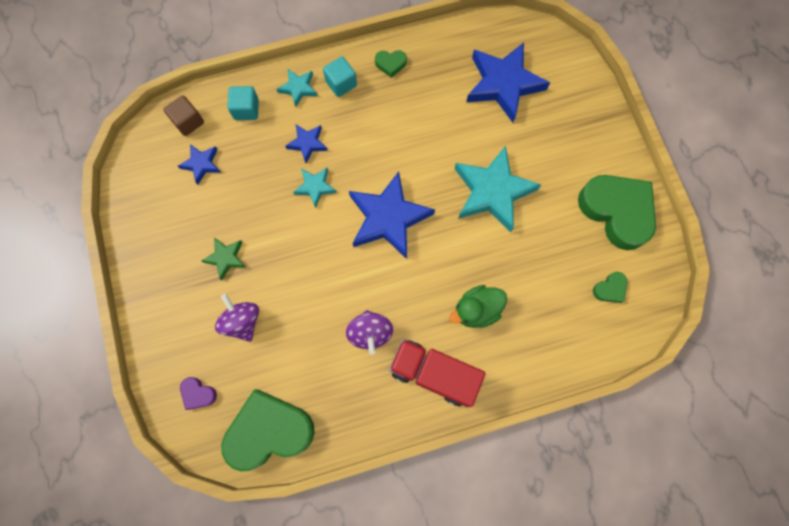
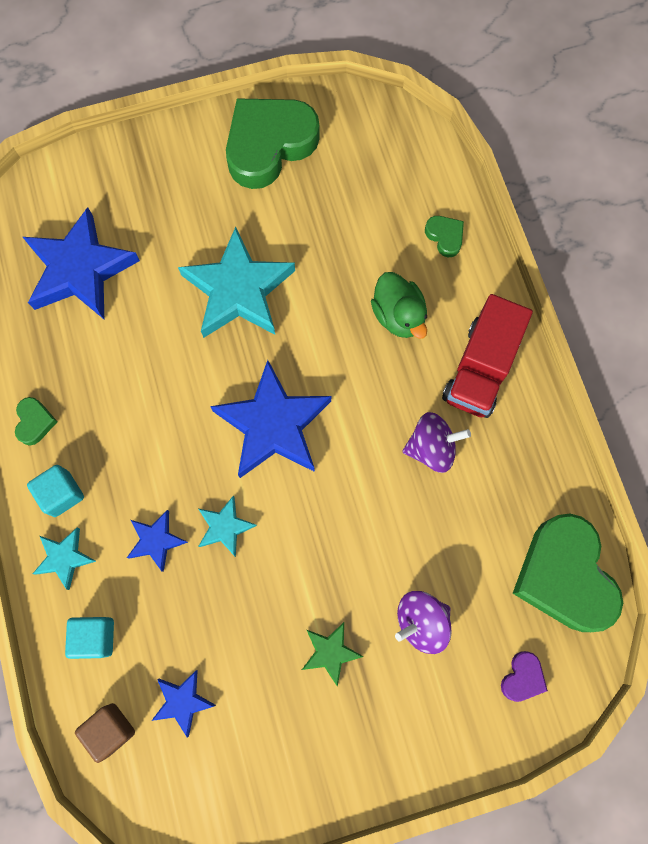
camera: 90 degrees left, 0 degrees up
(610, 289) = (368, 161): green heart -> green heart (445, 237)

